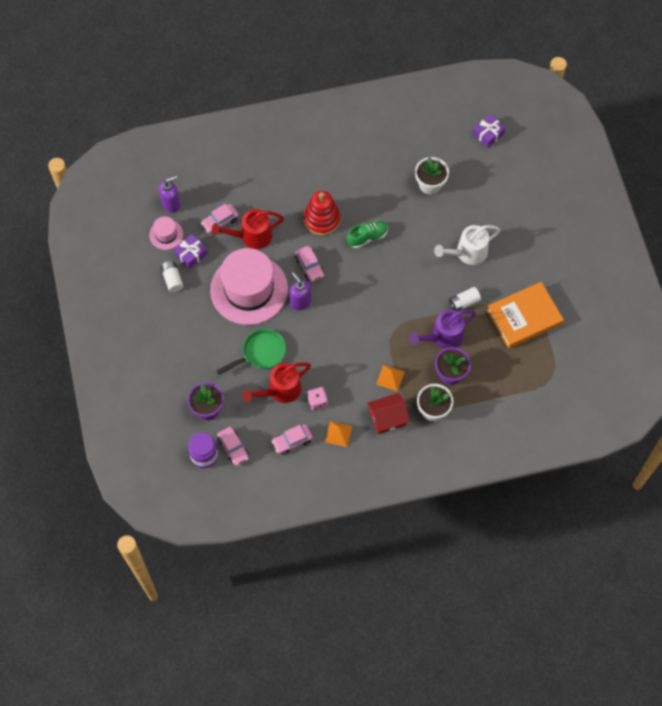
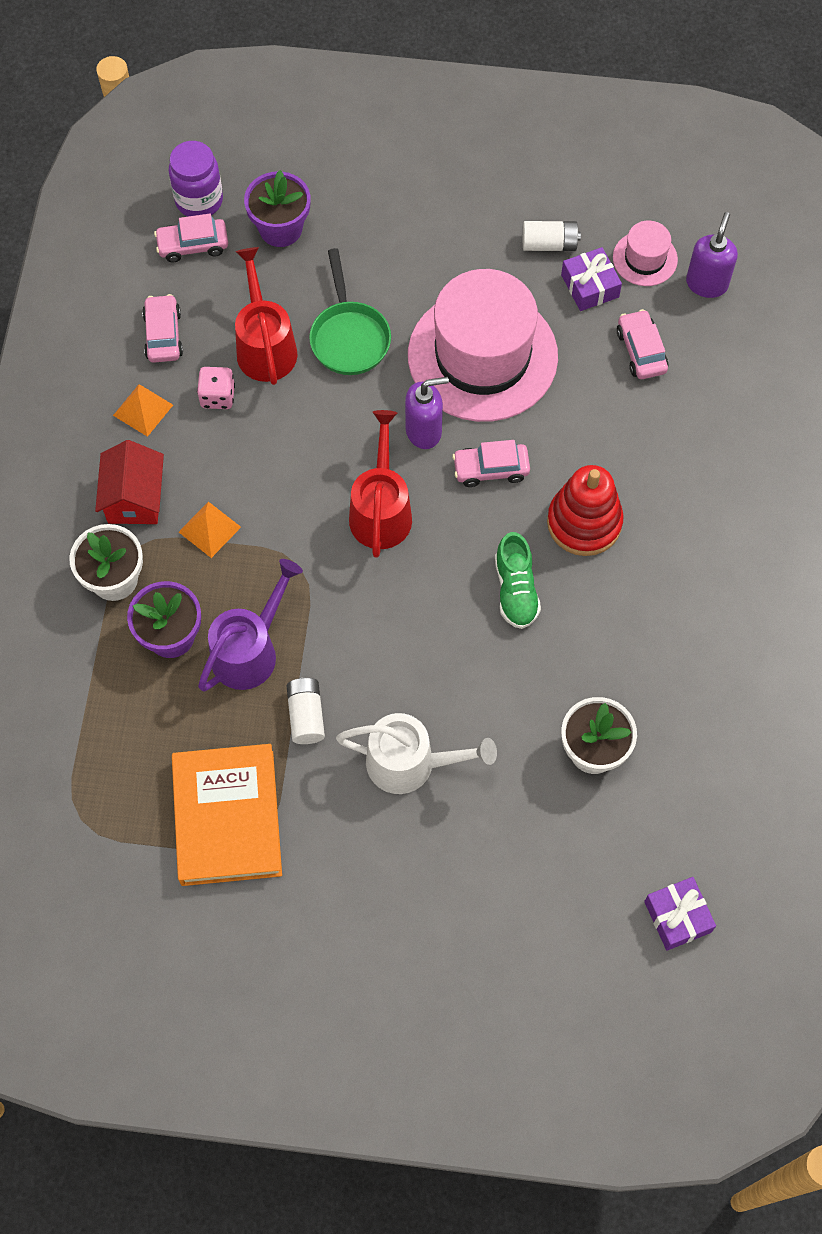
camera: 110 degrees right, 0 degrees up
(171, 204) = (706, 283): purple soap dispenser -> purple soap dispenser turned 150 degrees counterclockwise
(251, 236) = (591, 392): red watering can -> red watering can (381, 510)
(443, 337) = (250, 650): purple watering can -> purple watering can turned 45 degrees clockwise
(467, 253) = (411, 763): white watering can -> white watering can turned 105 degrees clockwise

